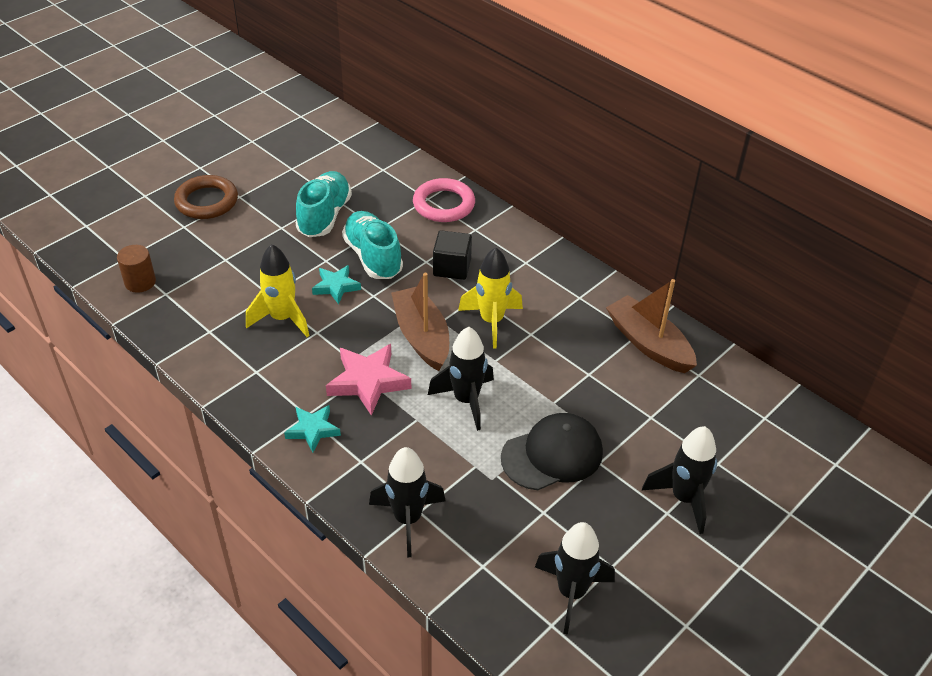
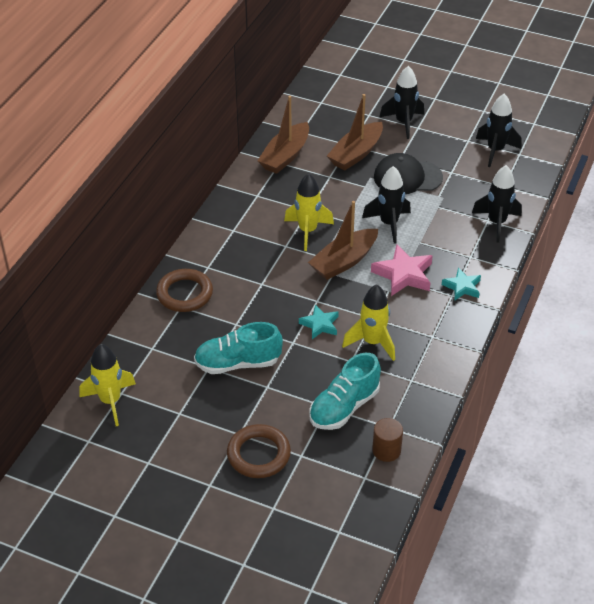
camera: 110 degrees left, 0 degrees up
(335, 134) = (110, 401): none -> yellow rocket
(373, 257) = (273, 315): turquoise shoe -> turquoise shoe (344, 407)
(444, 204) = (184, 294): pink ring -> brown ring
(452, 267) = (261, 267): black cube -> none
(552, 455) = (407, 177): black cap -> black cap turned 45 degrees counterclockwise
(627, 416) = (356, 154): none -> brown boat

